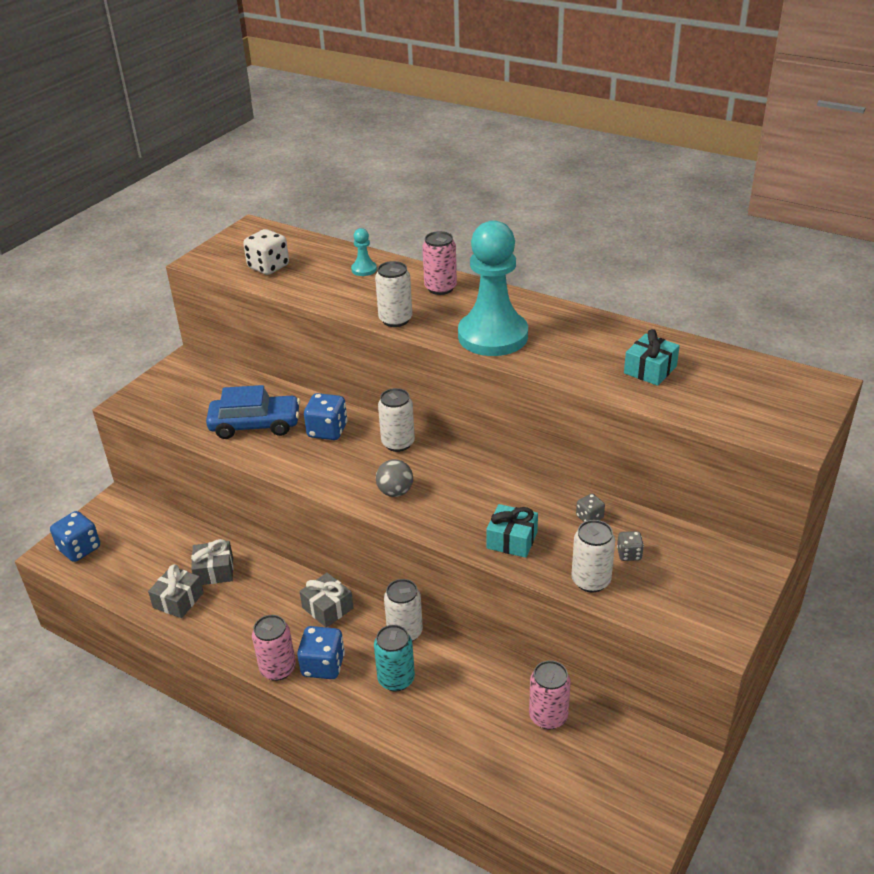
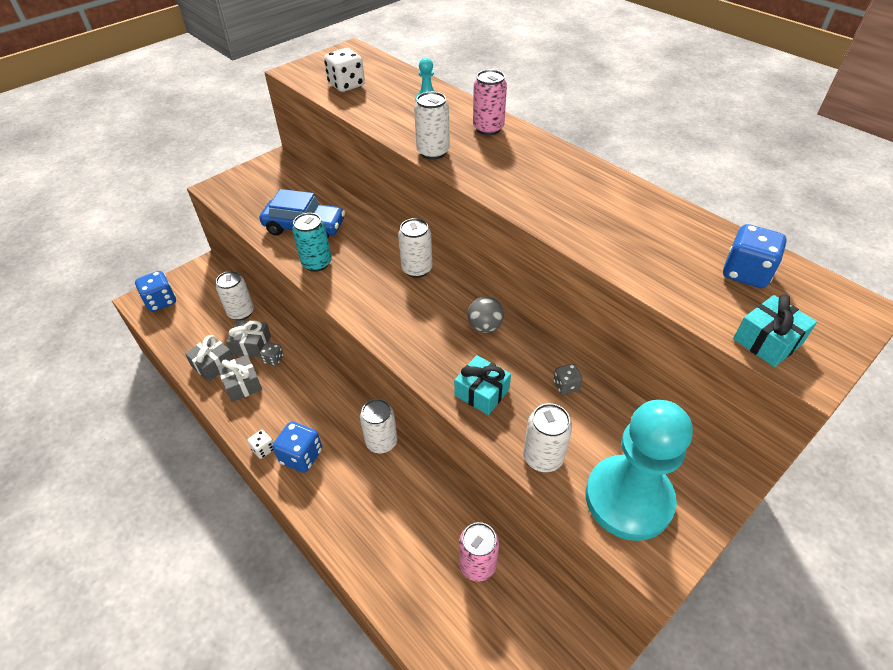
camera: 15 degrees right, 10 degrees up
(185, 540) = (241, 312): none -> white can
(278, 669) = (263, 449): pink can -> white dice
(327, 431) = (361, 245): blue dice -> blue dice (745, 273)
(327, 608) = (326, 401): grey gift -> grey gift (242, 384)
(395, 492) = (395, 317): grey ball -> grey ball (485, 326)
(396, 679) = (356, 487): turquoise can -> turquoise can (317, 263)
(493, 336) = (517, 184): turquoise pawn -> turquoise pawn (628, 499)
(629, 554) = (592, 437): grey dice -> grey dice (273, 359)
(650, 370) = (665, 250): turquoise gift -> turquoise gift (767, 341)

